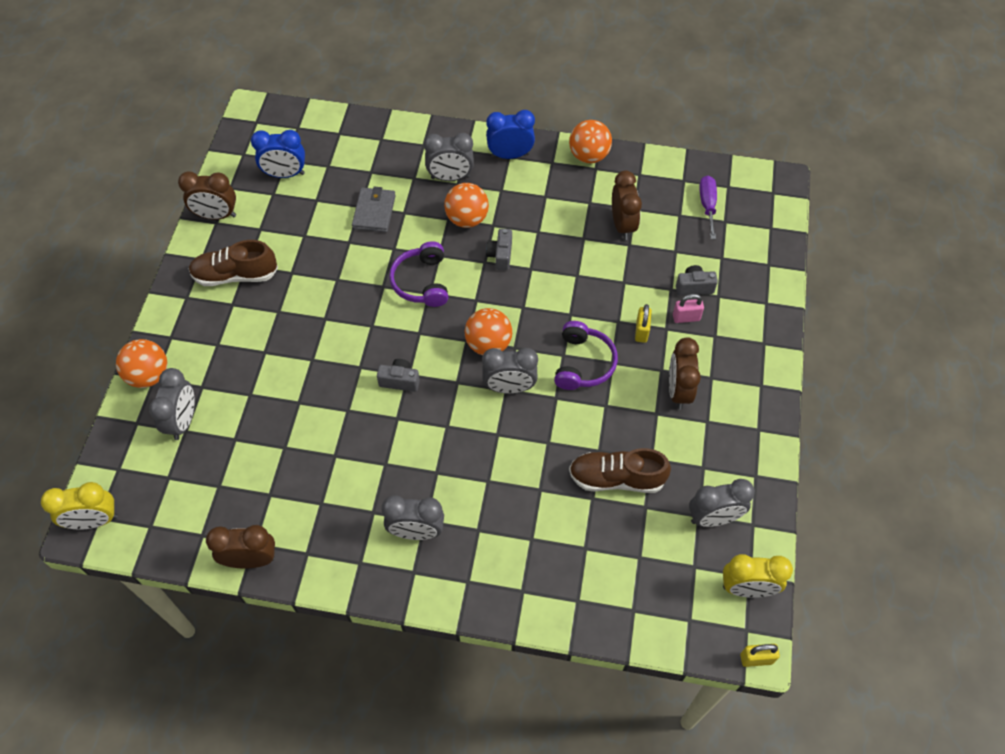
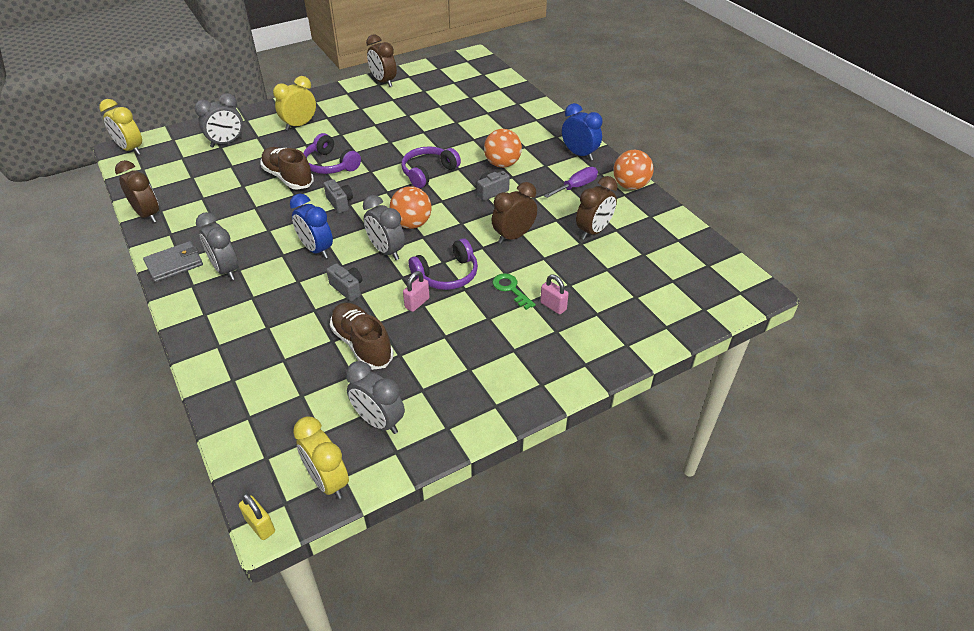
camera: 50 degrees right, 15 degrees down
(149, 375) = (247, 117): orange ball -> none
(221, 337) = (299, 125): none -> yellow clock
(235, 275) = (349, 108): brown shoe -> brown shoe (288, 178)
(285, 174) = (443, 87): blue clock -> blue clock (316, 249)
(325, 352) = (330, 164): none -> purple headphones
(374, 212) = (458, 128): grey wallet -> grey wallet (174, 264)
(450, 177) = (526, 141): grey clock -> none
(599, 408) = (417, 303): none -> pink padlock
(641, 331) = (511, 289): yellow padlock -> green key
(678, 391) = (479, 337): brown clock -> brown clock (513, 236)
(694, 287) = (587, 296): grey camera -> grey camera (347, 288)
(707, 205) = (673, 263): purple screwdriver -> purple screwdriver (576, 186)

